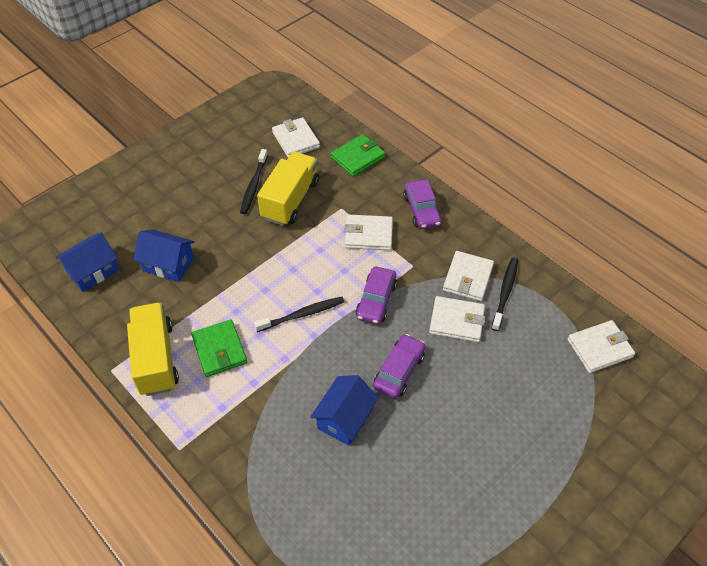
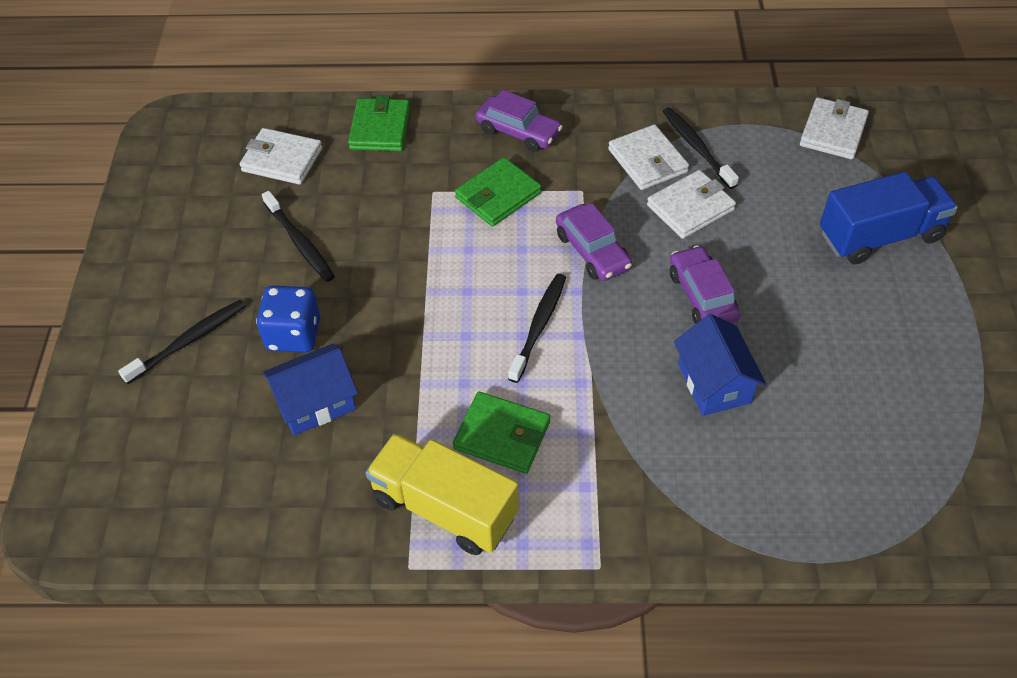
camera: 45 degrees left, 0 degrees up
(92, 271) = (228, 490): blue house -> none
(158, 194) = (189, 341): none -> black toothbrush
(198, 226) = (293, 335): none -> blue dice
(290, 200) = (365, 225): yellow truck -> none
(368, 235) = (498, 195): white wallet -> green wallet
(543, 428) = (879, 236): none -> blue truck

